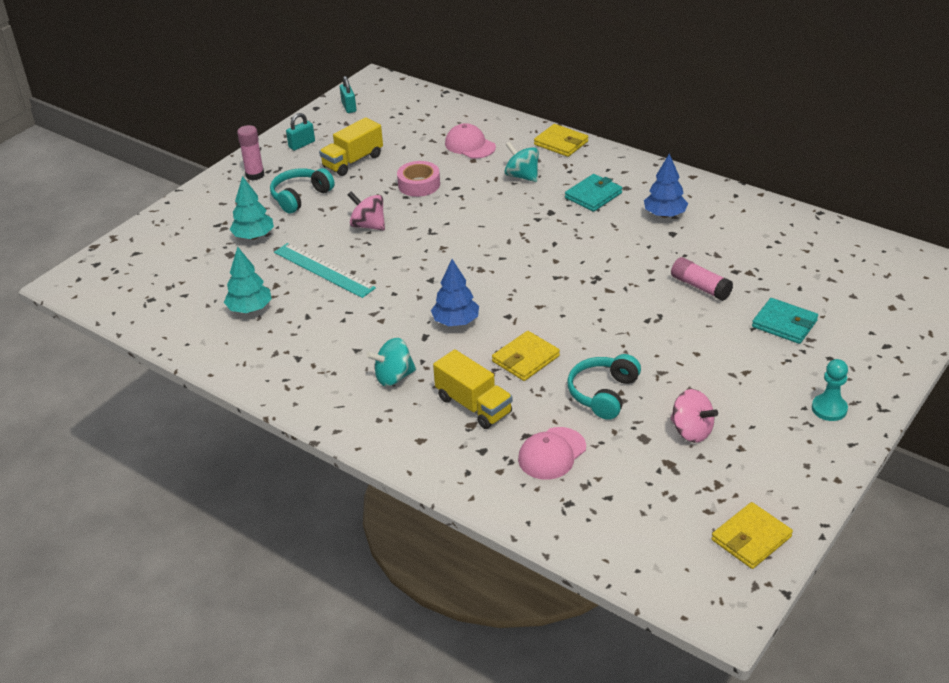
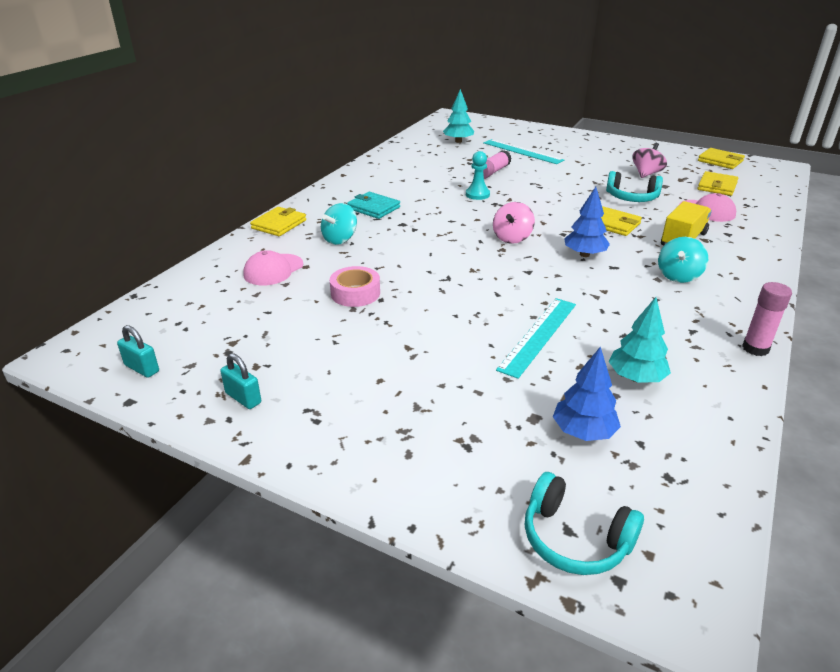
camera: 100 degrees left, 5 degrees down
(254, 236) = (488, 403): turquoise tree -> turquoise tree (458, 141)
(255, 175) = (328, 432): pink glue stick -> pink glue stick (755, 348)
(300, 197) = (386, 377): turquoise headphones -> turquoise headphones (575, 539)
(349, 107) = (142, 368): turquoise padlock -> turquoise padlock turned 60 degrees clockwise
(353, 161) = (298, 345): yellow truck -> none
(368, 225) = (443, 317): pink spinning top -> pink spinning top (512, 238)
(394, 377) = (678, 276): turquoise spinning top -> turquoise spinning top turned 60 degrees clockwise
(638, 494) = (717, 186): none -> yellow wallet
(665, 215) = (401, 183): blue tree -> blue tree (583, 432)
(784, 324) = (522, 151): turquoise wallet -> turquoise ruler
(829, 409) = (597, 144): turquoise pawn -> turquoise pawn (477, 194)

